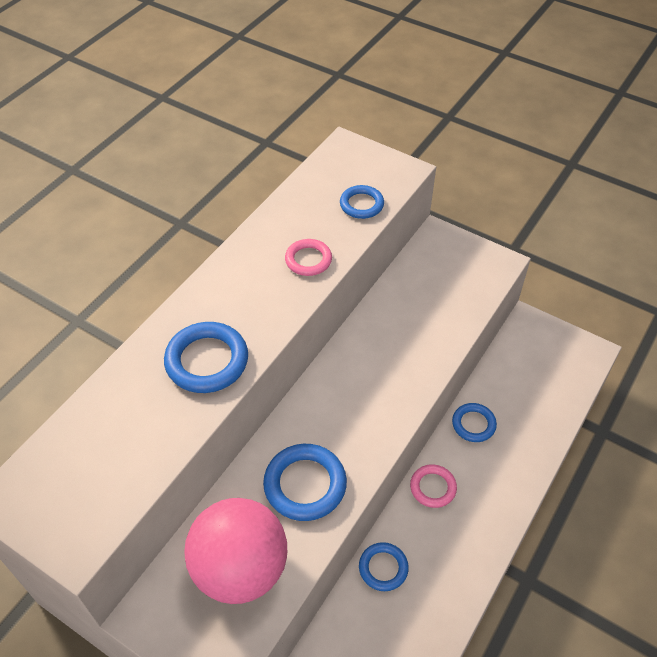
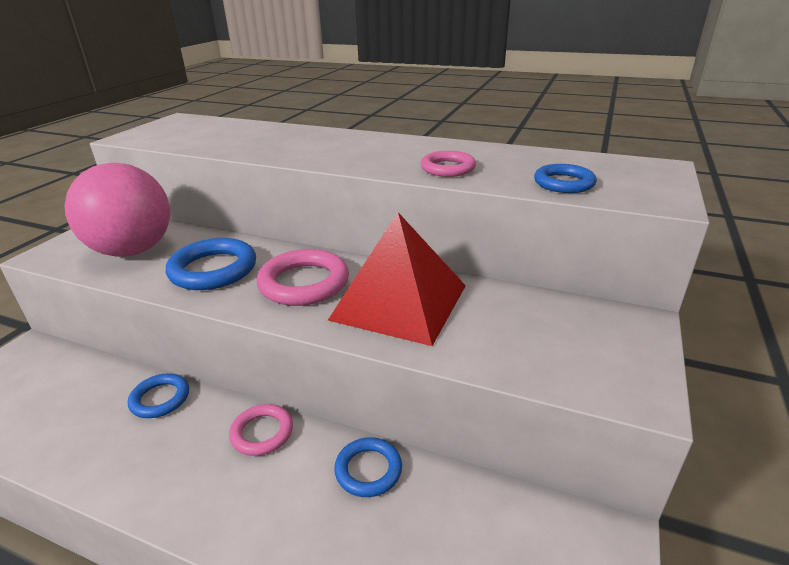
camera: 80 degrees right, 20 degrees down
(207, 361) = (299, 148): blue ring -> none
(347, 412) = (304, 283): none -> pink ring
(390, 352) = (399, 302): none -> red pyramid

